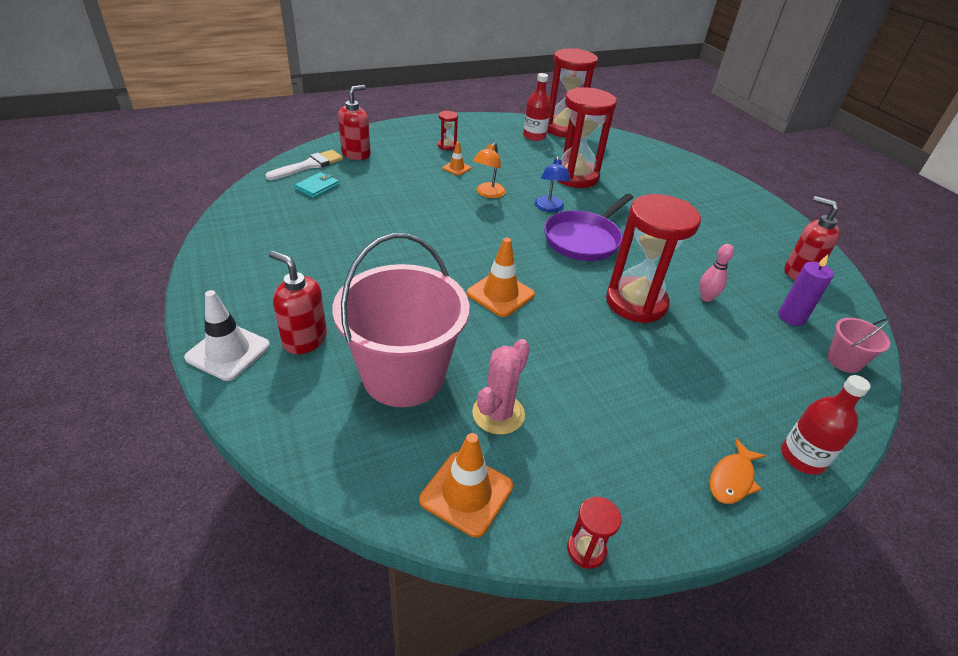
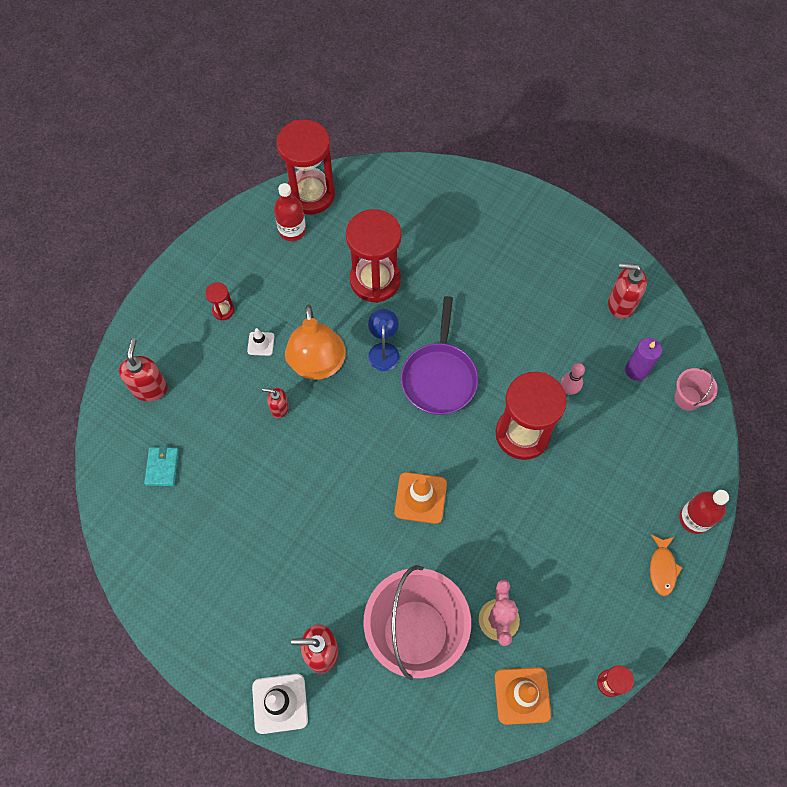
camera: 30 degrees left, 25 degrees up
(309, 165) = (123, 439): white brush -> none
(435, 199) = (279, 408): none -> red soap dispenser
(456, 168) = (261, 344): orange traffic cone -> white traffic cone
(488, 193) = (318, 366): orange lamp -> orange lamp, size x1.84
(549, 208) = (383, 350): blue lamp -> blue lamp turned 150 degrees counterclockwise

